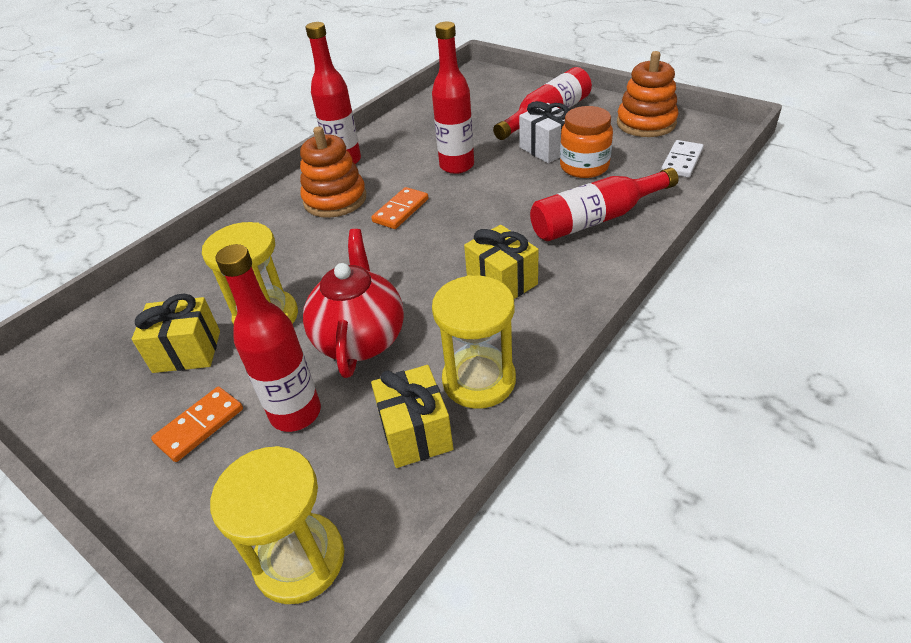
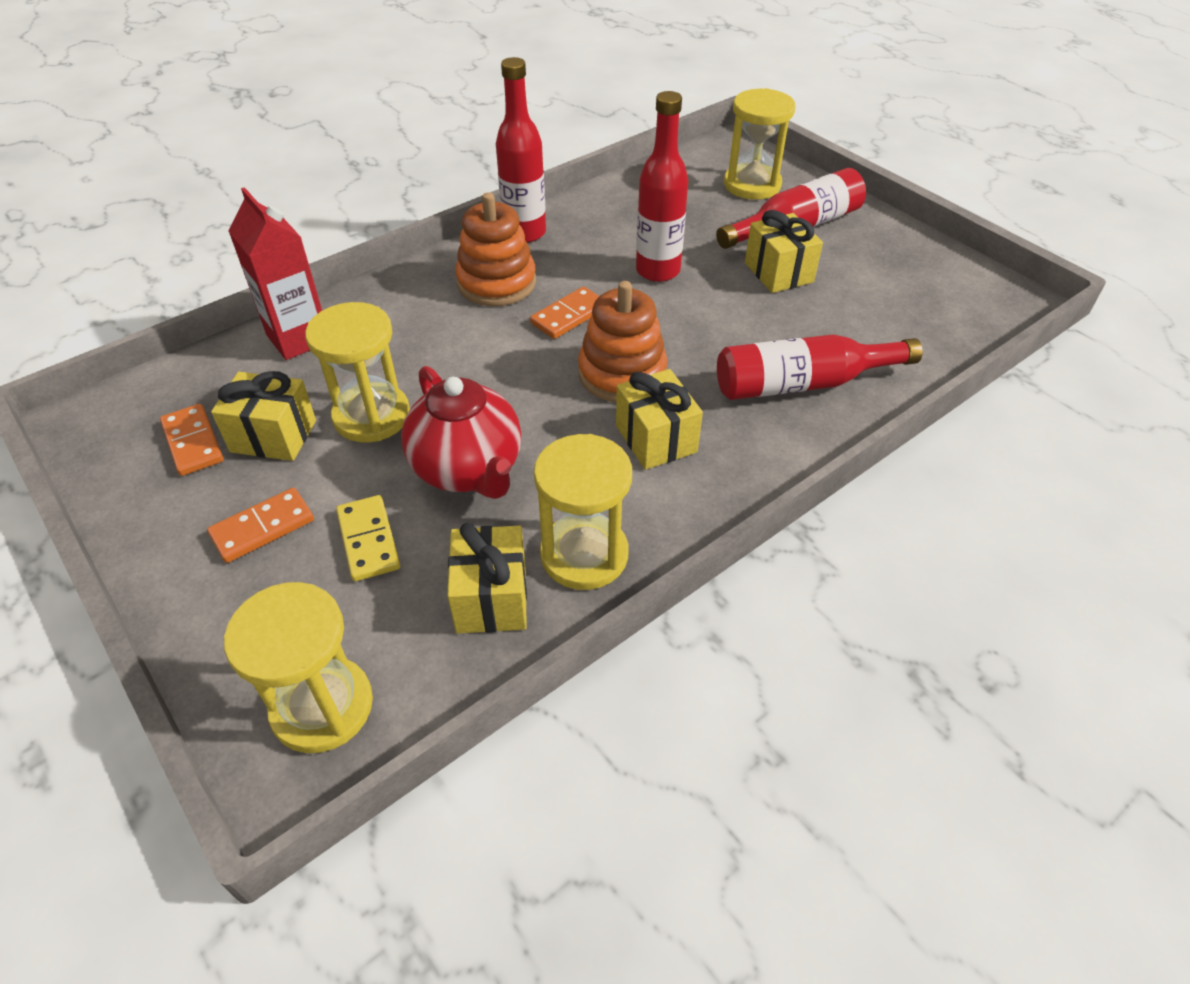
camera: 10 degrees right, 5 degrees up
(117, 373) = (193, 442): none -> orange domino
(185, 273) = (299, 338): none -> red carton
(296, 413) = (369, 540): red bottle -> yellow domino
(361, 339) = (468, 469): red teapot -> red teapot turned 135 degrees clockwise
(503, 96) = (752, 185): none -> yellow hourglass
(547, 149) = (778, 272): white gift -> yellow gift
(584, 167) = (815, 308): orange jar -> none
(646, 123) = (920, 264): orange stacking toy -> orange stacking toy (622, 374)
(682, 161) = (944, 329): white domino -> none

